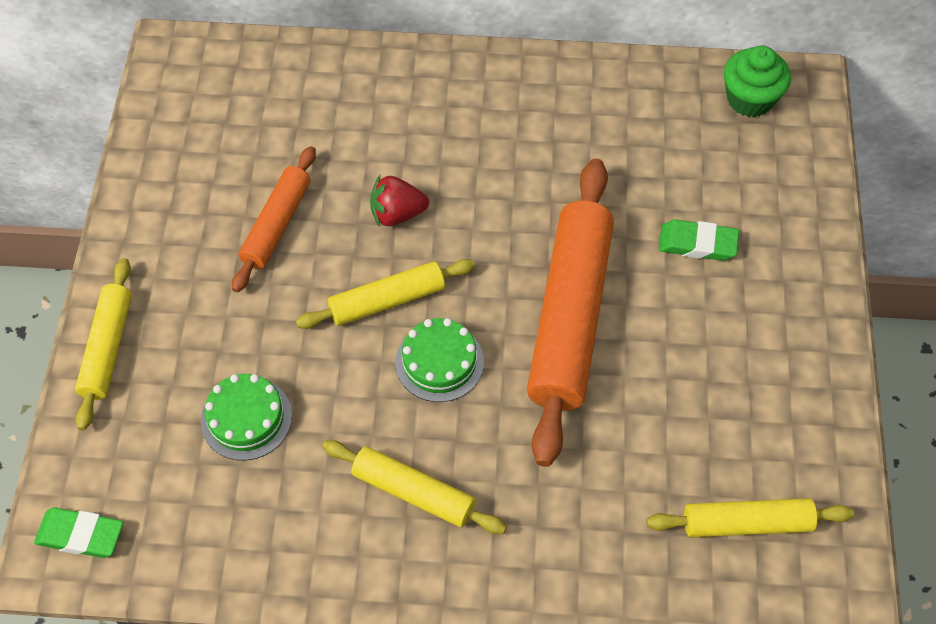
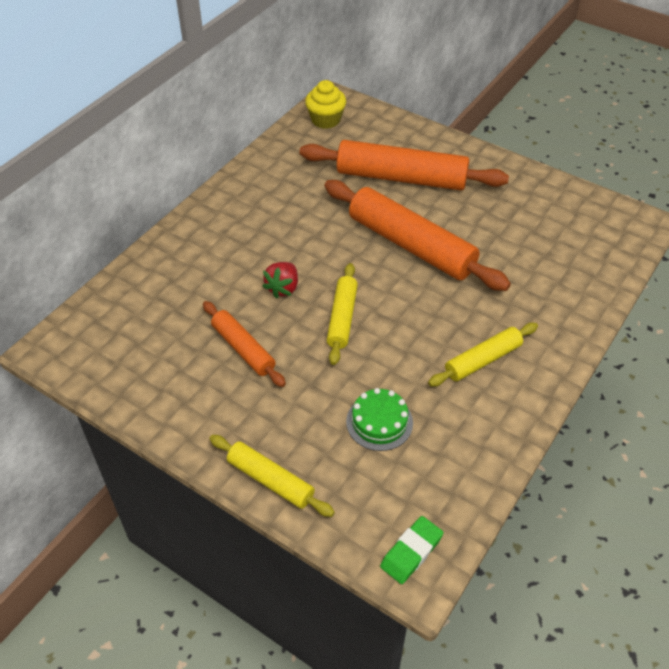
camera: 60 degrees left, 10 degrees down
(439, 362) = (402, 312): green cake -> none
(697, 244) = (401, 178): green eraser -> orange rolling pin
(746, 523) = (579, 234): yellow rolling pin -> none
(750, 99) = (325, 120): green cupcake -> yellow cupcake

